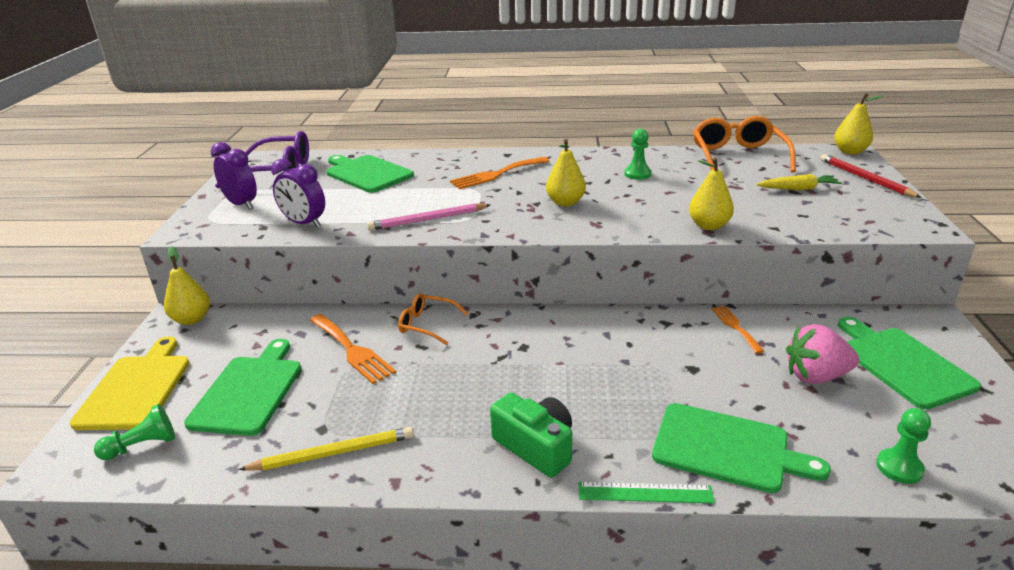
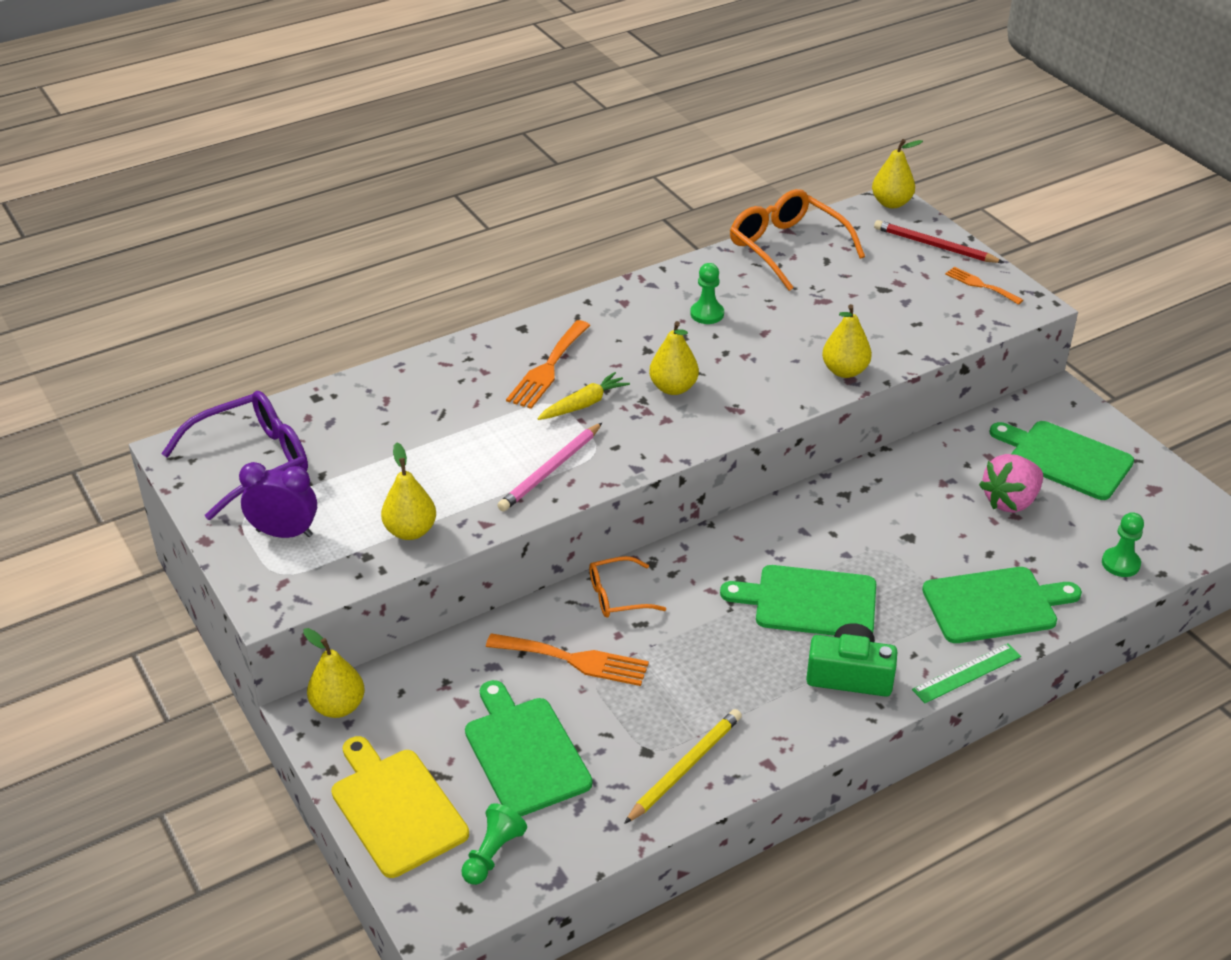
camera: 35 degrees left, 10 degrees up
(304, 223) = (410, 531): purple clock -> yellow pear
(367, 173) = (382, 422): green cutting board -> green cutting board (809, 602)
(735, 327) = (908, 473): orange fork -> orange fork (980, 285)
(798, 189) = (885, 283): yellow carrot -> yellow carrot (584, 404)

